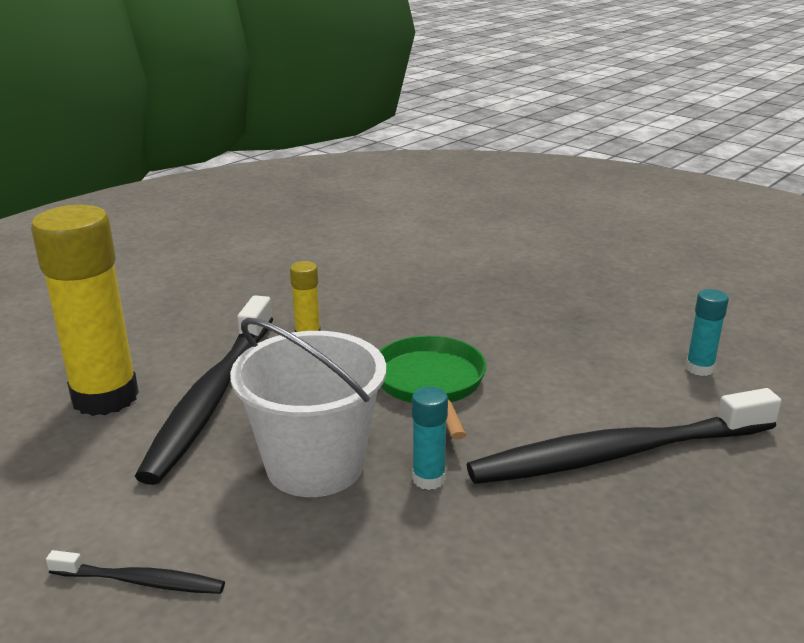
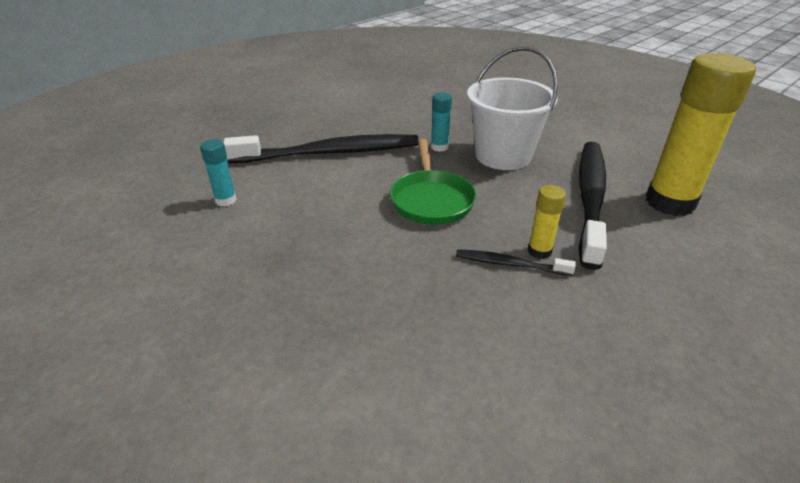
camera: 175 degrees left, 10 degrees up
(141, 581) = (565, 120): black toothbrush -> black toothbrush (510, 264)

